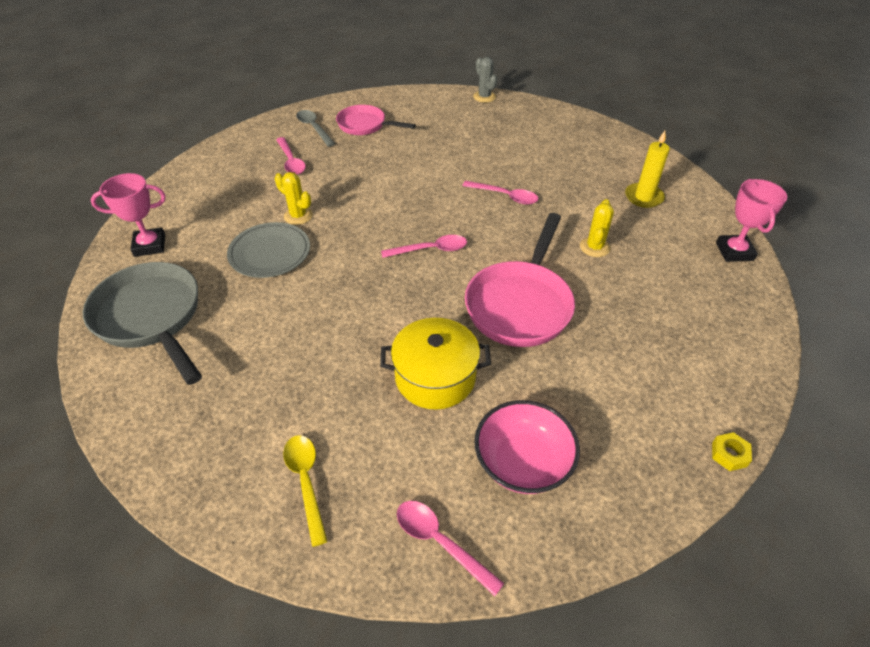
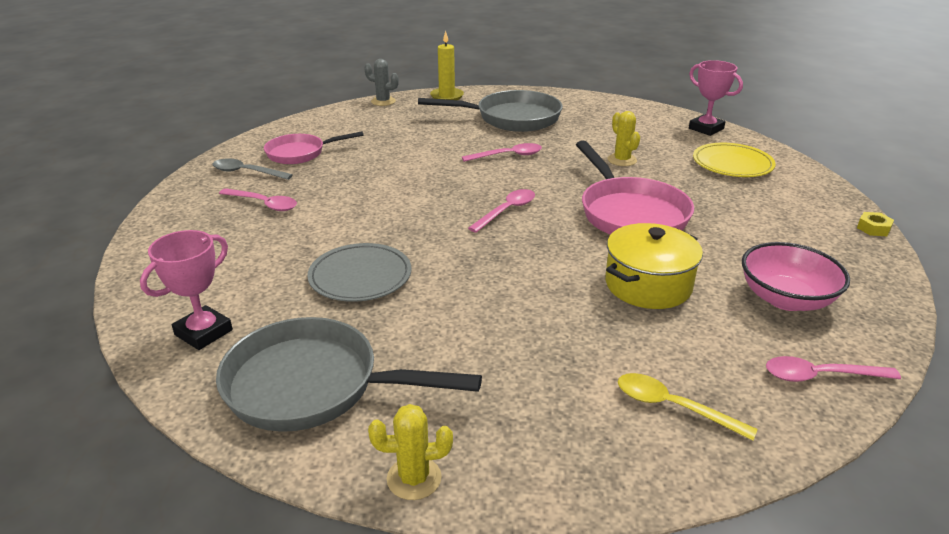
camera: 40 degrees left, 15 degrees down
(298, 216) = (343, 239): yellow cactus -> yellow cactus (414, 478)
(563, 158) = (511, 118): none -> grey pan
(643, 197) = (605, 121): yellow candle -> yellow candle (447, 96)
(696, 305) = (732, 164): none -> yellow plate

